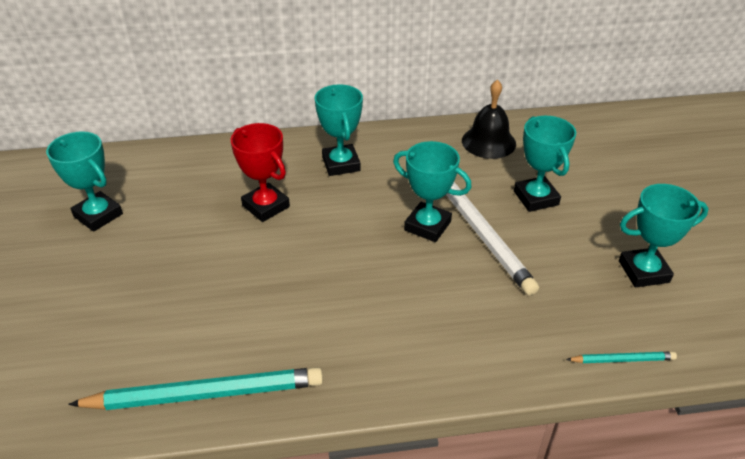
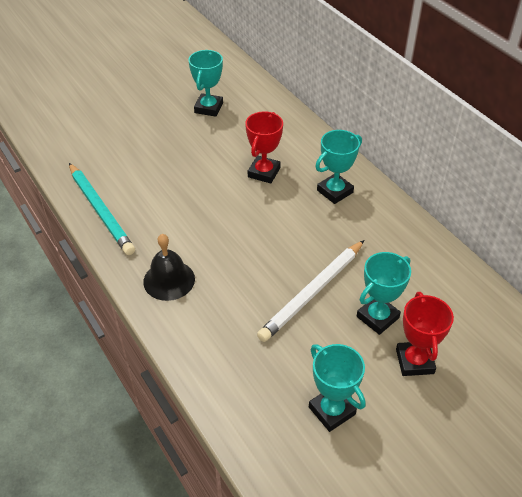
camera: 65 degrees right, 5 degrees up
(427, 226) = (298, 260): turquoise trophy -> none
(488, 142) = (431, 267): black bell -> black bell (169, 280)
(600, 194) = (414, 361): none -> red trophy
(622, 359) = (225, 411): turquoise pencil -> none

